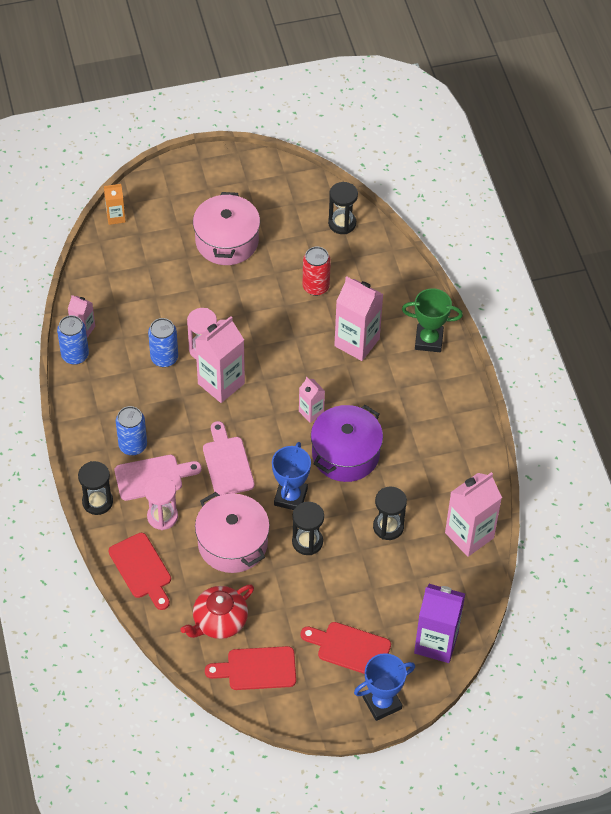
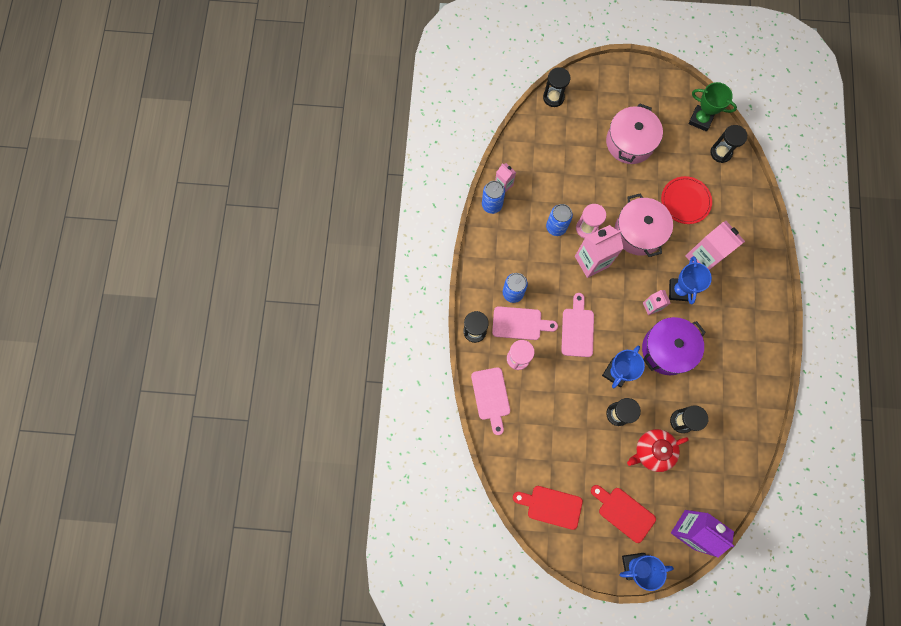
camera: 20 degrees right, 20 degrees up
(116, 217) = (553, 97): orange carton -> black hourglass
(142, 569) = (491, 397): red cutting board -> pink cutting board
(219, 621) = (535, 458): red teapot -> red teapot (652, 451)
(232, 543) = (562, 397): pink pot -> pink pot (638, 232)
(315, 287) = (685, 201): red can -> red plate
(339, 385) = (679, 290): none -> blue trophy
(428, 340) = (758, 273): green trophy -> green trophy (700, 119)
(469, 535) = (740, 448): pink carton -> none

